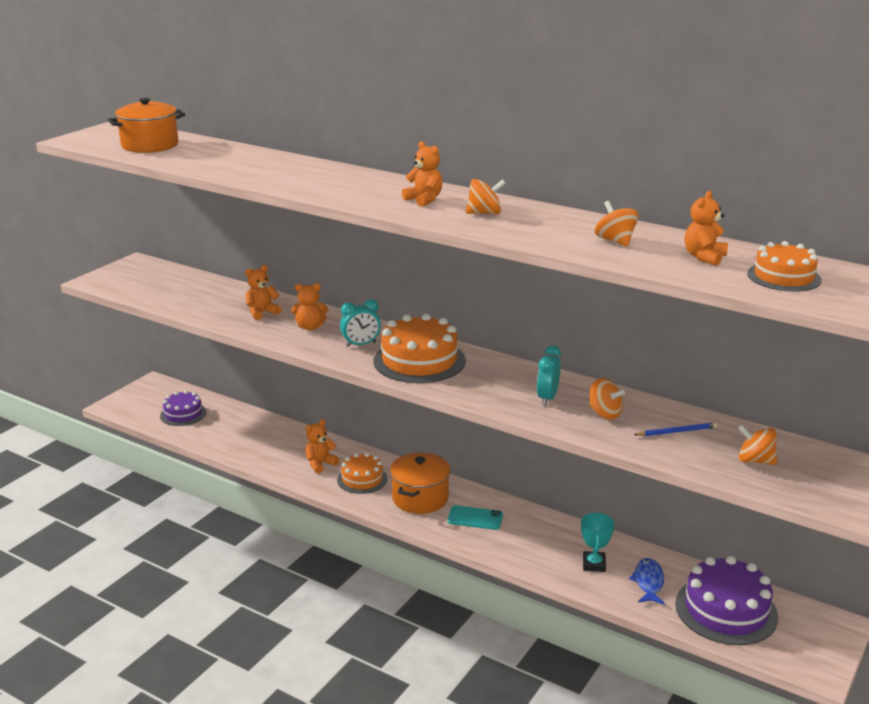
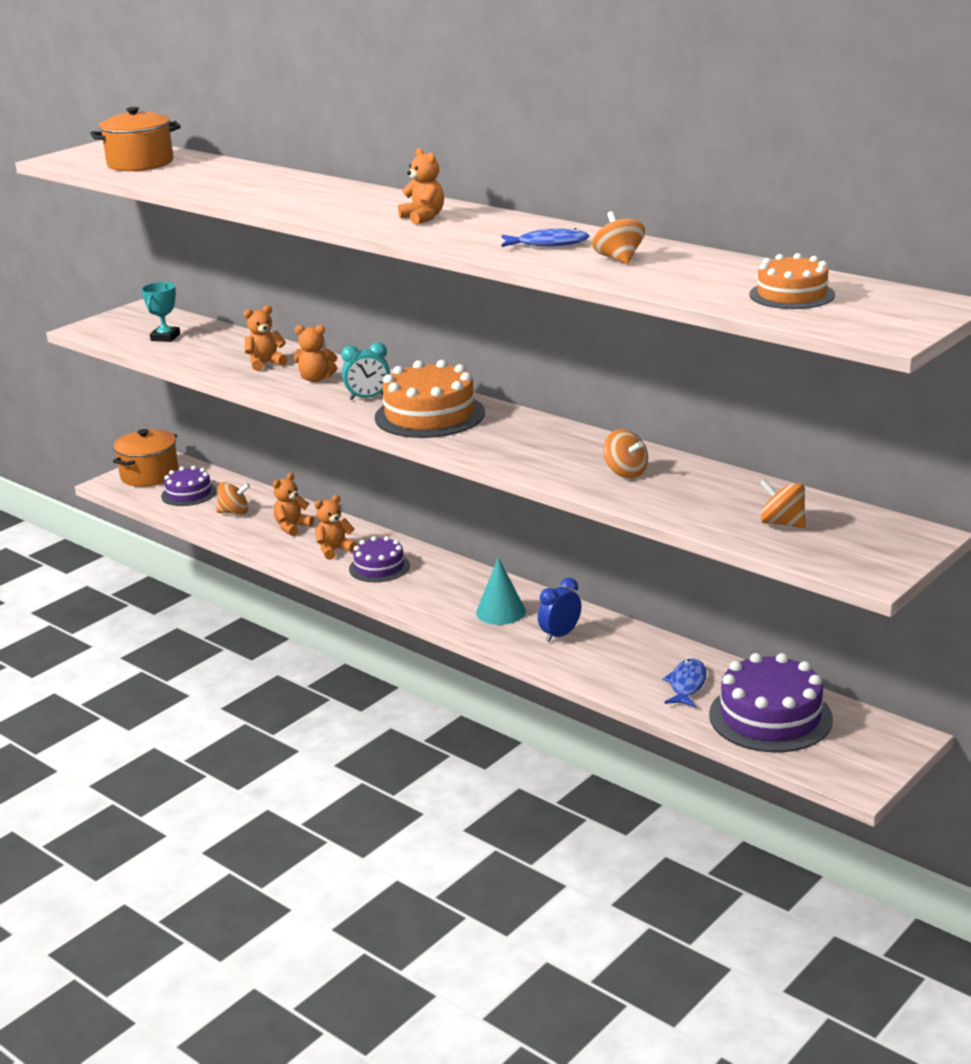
camera: 10 degrees right, 0 degrees up
(362, 479) = (379, 567): orange cake -> purple cake
(420, 498) = (442, 589): orange pot -> orange pot (149, 475)
(475, 518) = (500, 612): turquoise phone -> turquoise cone
(484, 213) = (485, 231): orange spinning top -> orange spinning top (234, 512)
(530, 538) = (560, 635): none -> blue clock
(546, 226) = (548, 244): none -> blue fish
(547, 398) = (564, 455): turquoise clock -> none
(594, 564) = (627, 664): turquoise trophy -> turquoise trophy (165, 337)
(676, 432) = (702, 492): blue pencil -> none
(704, 257) = (712, 275): orange teddy bear -> orange teddy bear (292, 527)

